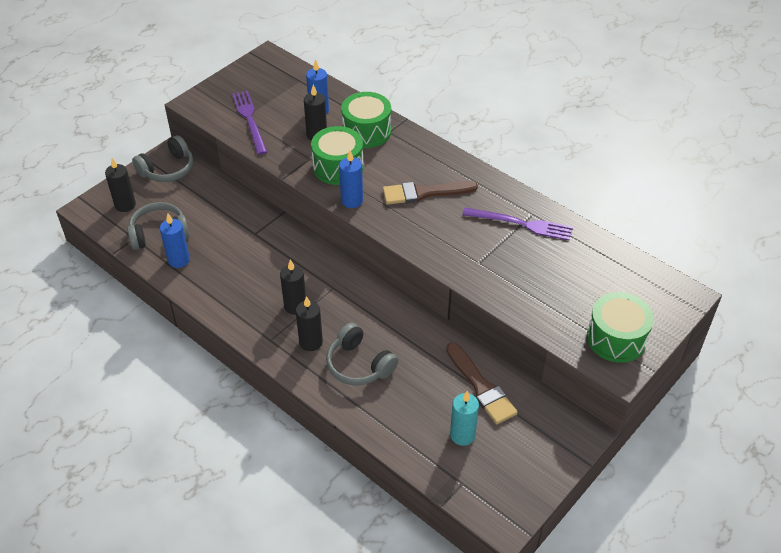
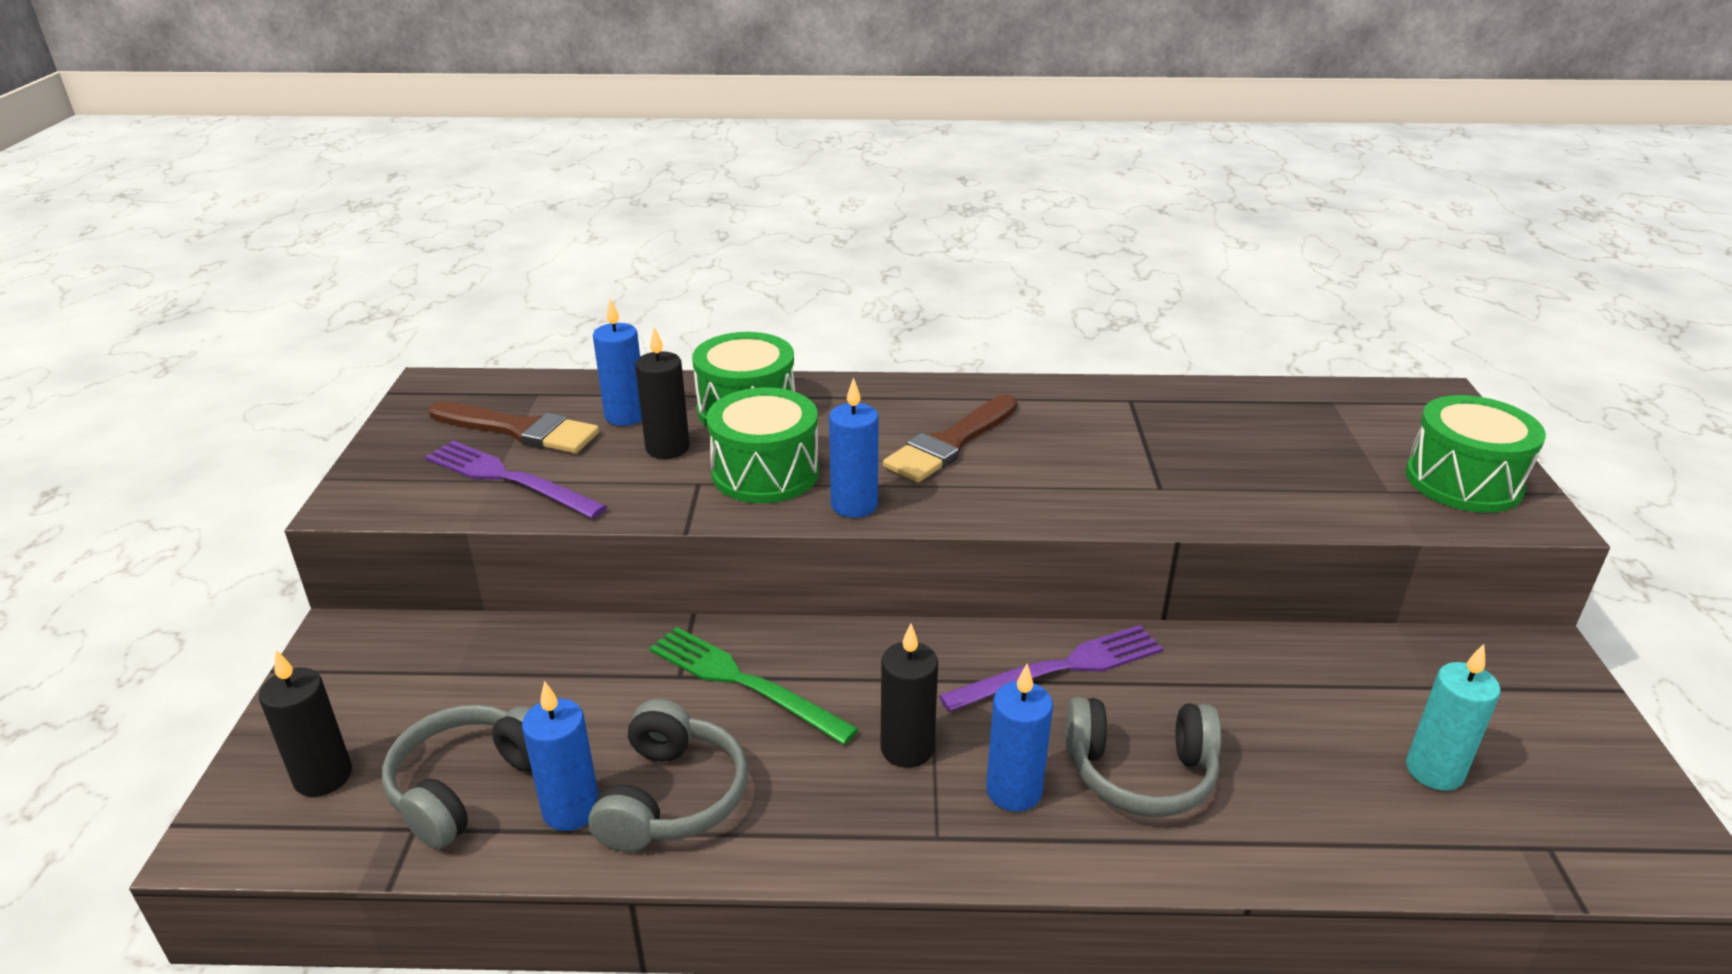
camera: 40 degrees left, 15 degrees down
(167, 169) = (363, 664): grey headphones -> grey headphones (672, 797)
(271, 249) = (744, 683): none -> green fork
(311, 342) = (1013, 791): black candle -> blue candle
(481, 387) = (1346, 682): brown brush -> brown brush (520, 430)
(521, 224) = (1137, 416): purple fork -> purple fork (1060, 668)

